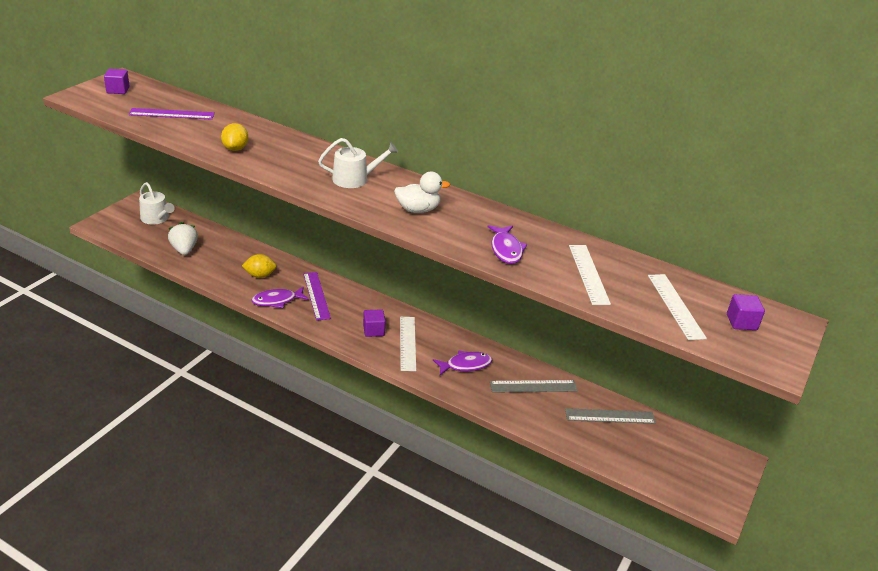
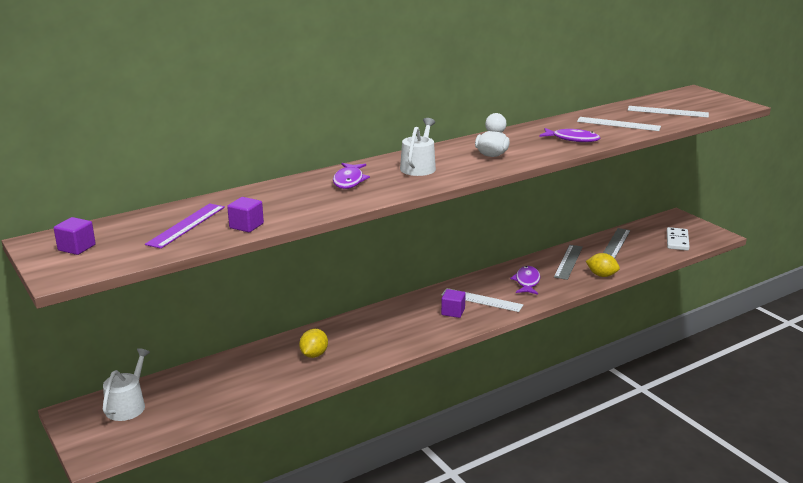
camera: 60 degrees left, 10 degrees down
(156, 219) = (128, 405): white watering can -> white watering can turned 60 degrees counterclockwise
(184, 250) = (219, 395): white strawberry -> none
(235, 149) = (309, 205): yellow lemon -> yellow lemon (601, 275)
(277, 301) = (368, 353): purple fish -> purple fish (349, 181)
(316, 295) = (376, 329): purple ruler -> none
(665, 469) = (677, 241): none -> white domino
(741, 322) = (691, 101): purple cube -> purple cube (246, 226)

